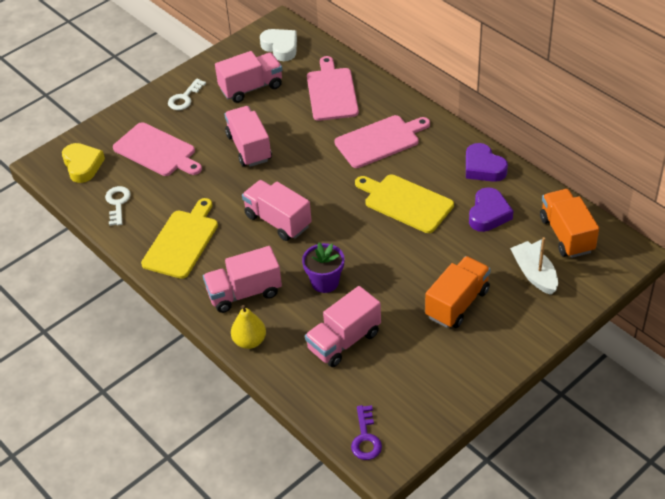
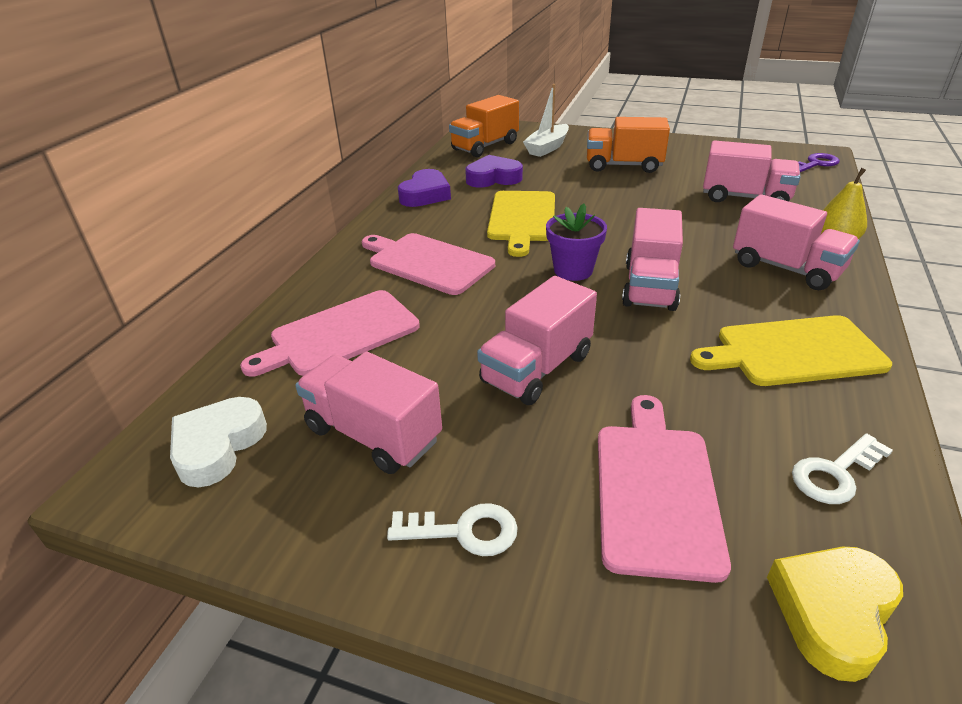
camera: 120 degrees left, 10 degrees down
(325, 282) = (694, 227): purple flower pot -> purple flower pot (573, 270)

